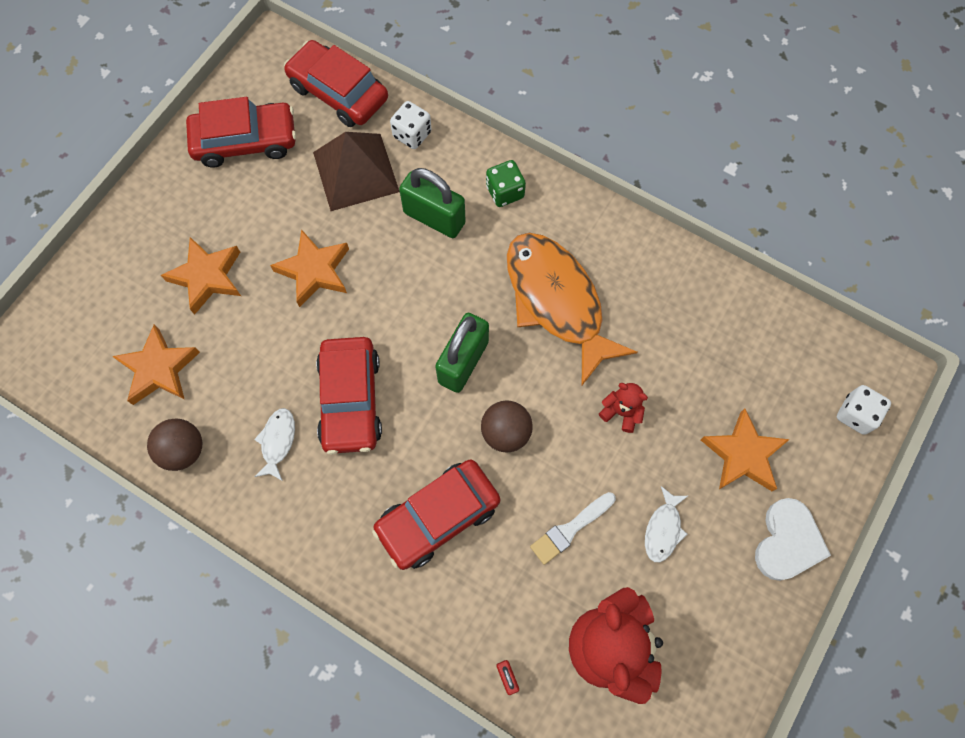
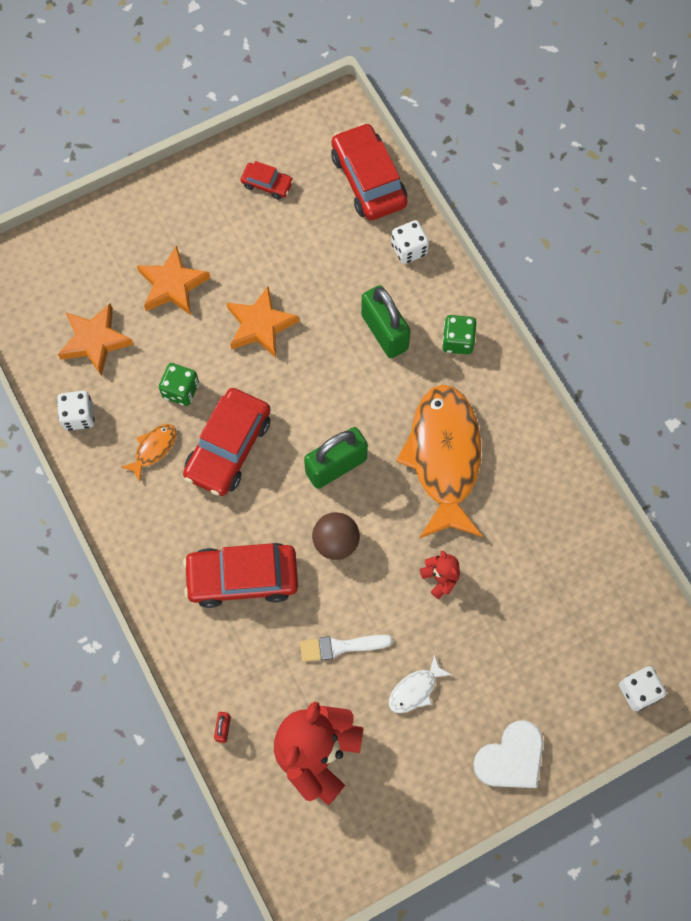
camera: 30 degrees right, 0 degrees up
(183, 450) = (79, 416): brown ball -> white dice
(245, 141) = (267, 184): red car -> red car, size x0.50
(272, 371) = (181, 390): none -> green dice
(277, 441) = (153, 449): white fish -> orange fish
(356, 172) = (343, 258): brown pyramid -> none
(743, 454) = (520, 669): orange star -> none

